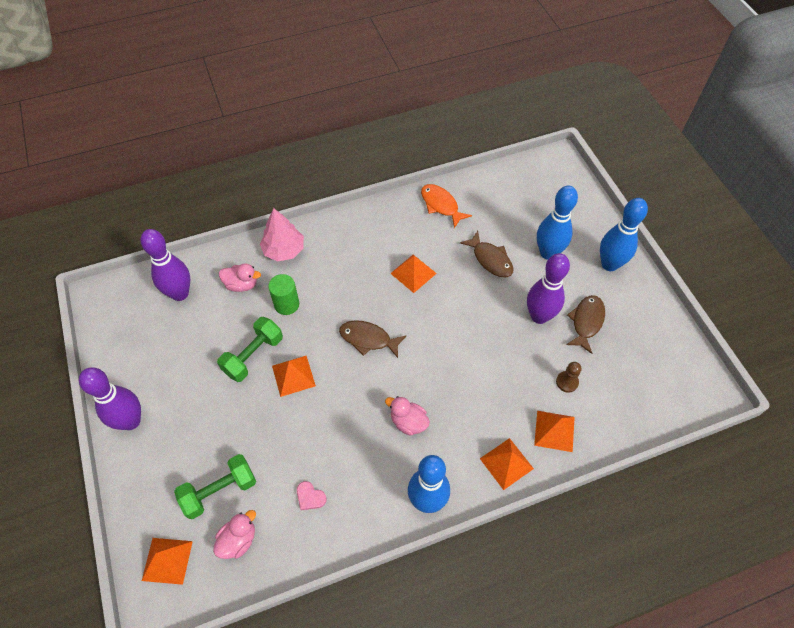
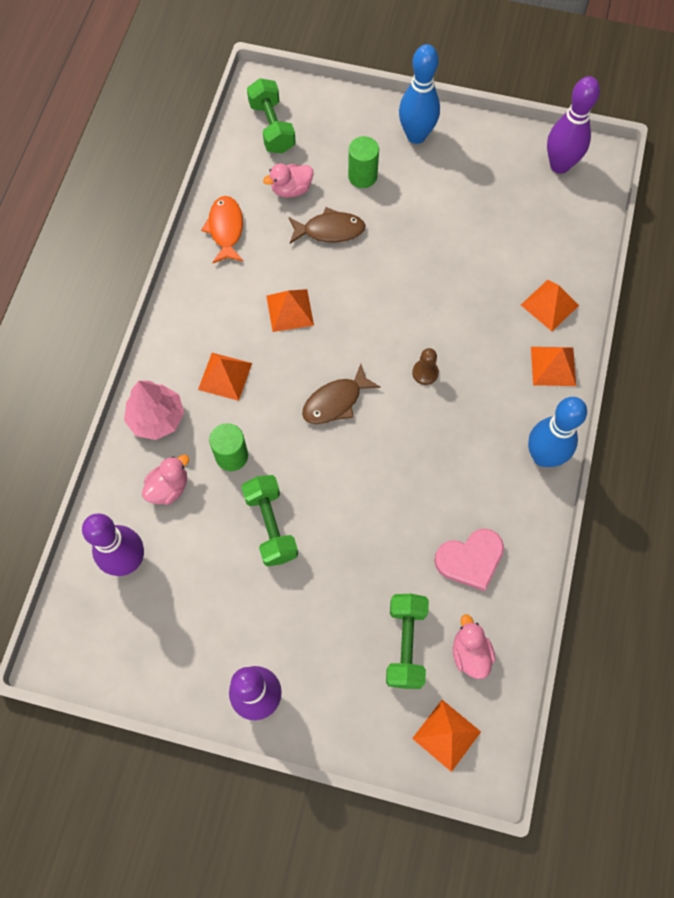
camera: 55 degrees left, 10 degrees up
(293, 375) = (325, 499): orange pyramid -> orange pyramid (225, 376)
(310, 497) = (470, 559): pink heart -> pink heart, size x1.86
(408, 422) = (454, 422): pink duck -> pink duck (291, 189)
(441, 205) = (226, 229): orange fish -> orange fish turned 90 degrees clockwise
(535, 184) = (272, 127): none -> green dumbbell
(539, 316) = (426, 234): purple bowling pin -> purple bowling pin (559, 165)
(548, 253) = (362, 176): blue bowling pin -> green cylinder
(567, 382) = (510, 260): brown pawn -> brown pawn (425, 373)
(586, 322) = (461, 200): brown fish -> none

